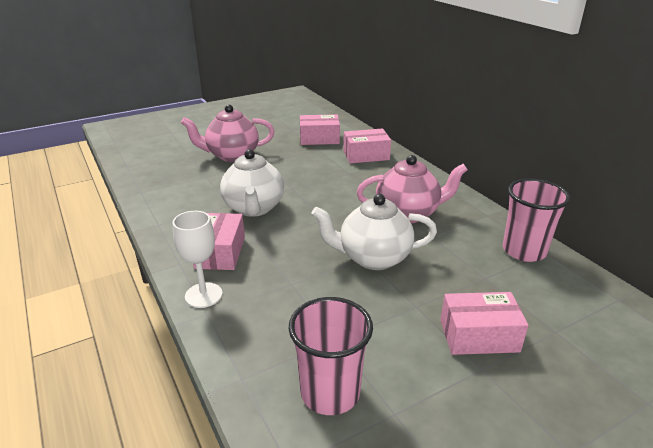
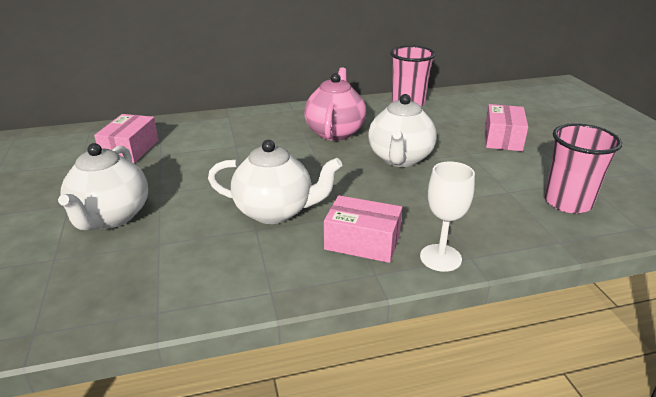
camera: 75 degrees left, 0 degrees up
(232, 155) = (111, 217): pink teapot -> white teapot
(366, 155) = (203, 131): pink box -> none

